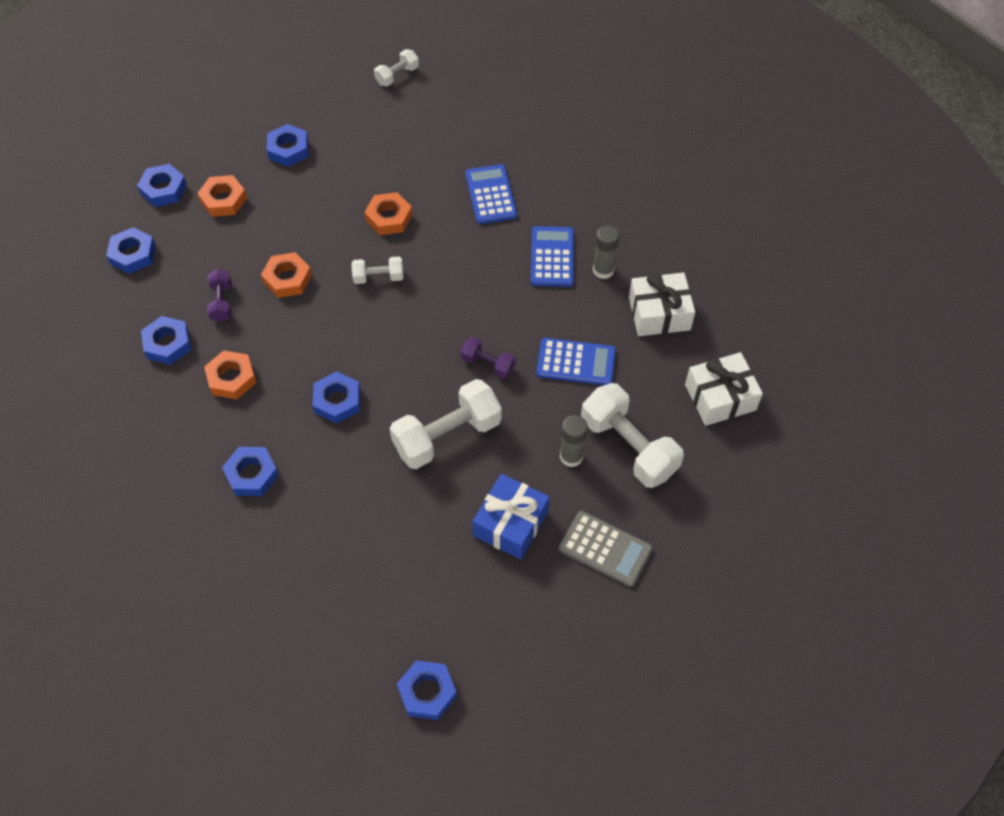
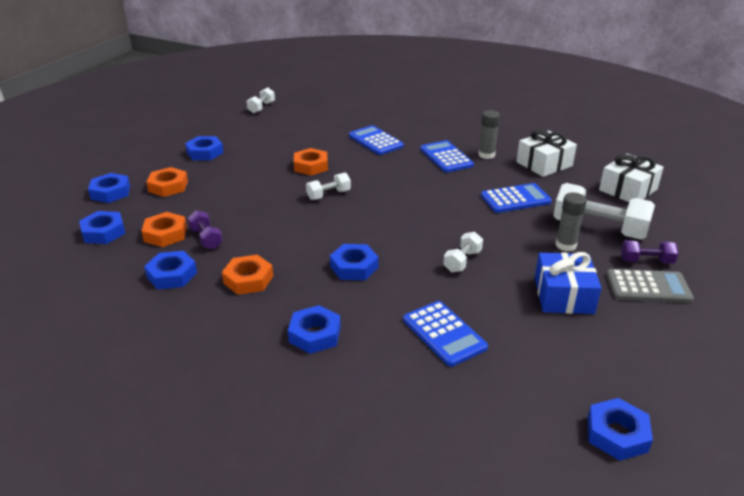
camera: 25 degrees left, 25 degrees down
(287, 279) = (254, 213): orange nut -> orange nut (165, 234)
(363, 522) = (444, 333): none -> blue calculator
(447, 436) = (462, 261): white dumbbell -> white dumbbell, size x0.51
(488, 364) = (454, 216): purple dumbbell -> purple dumbbell (646, 261)

